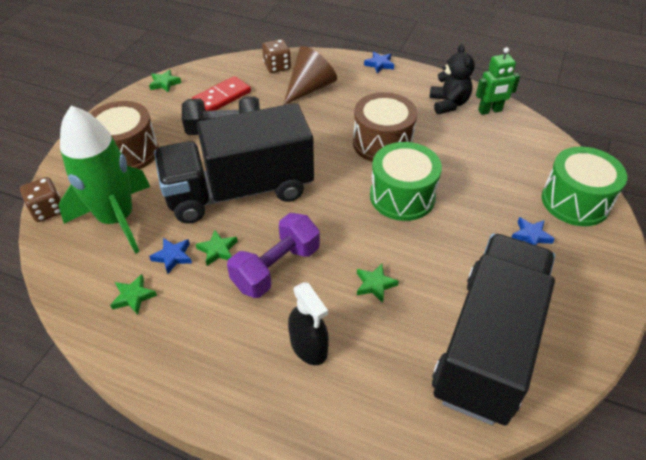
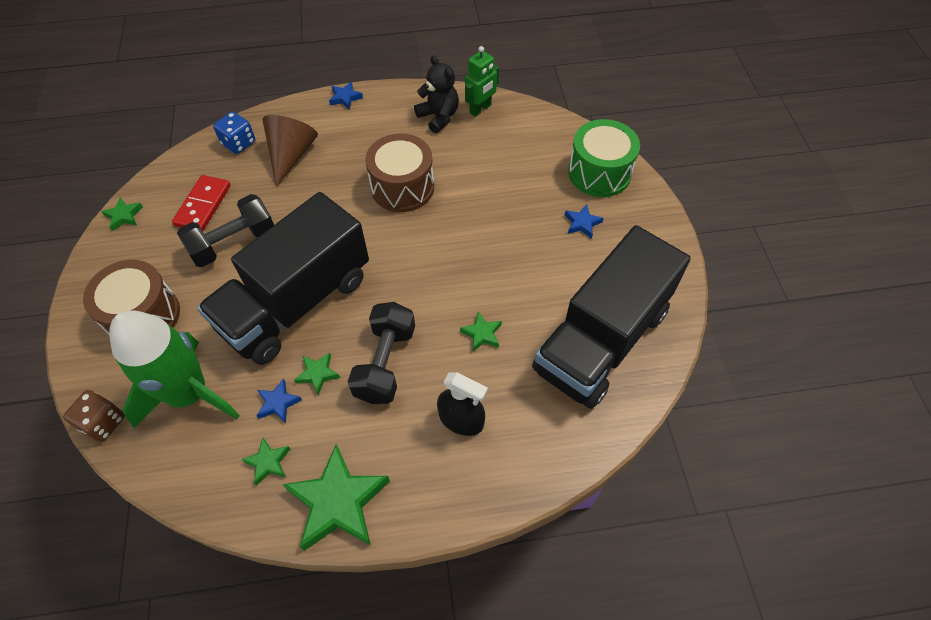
camera: 30 degrees left, 10 degrees up
(162, 357) = (338, 502): none -> green star
(276, 268) = (385, 363): purple dumbbell -> black dumbbell
(277, 66) = (238, 143): brown dice -> blue dice
(402, 196) = (454, 235): green drum -> none
(488, 345) = (601, 340): black truck -> black truck turned 135 degrees counterclockwise

